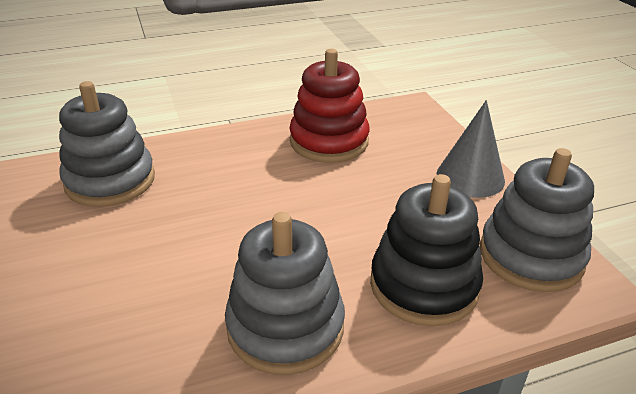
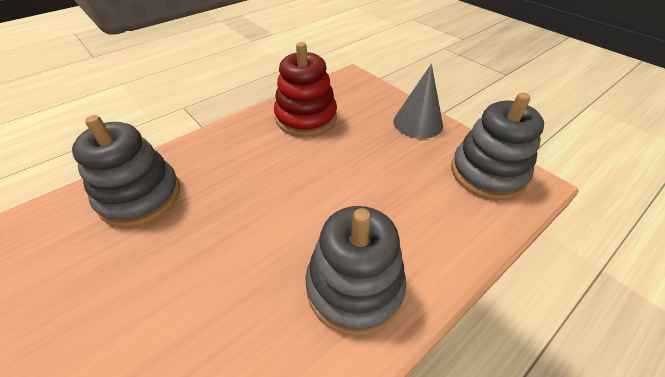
camera: 20 degrees left, 10 degrees up
(424, 285) = (433, 218): black stacking toy -> none

